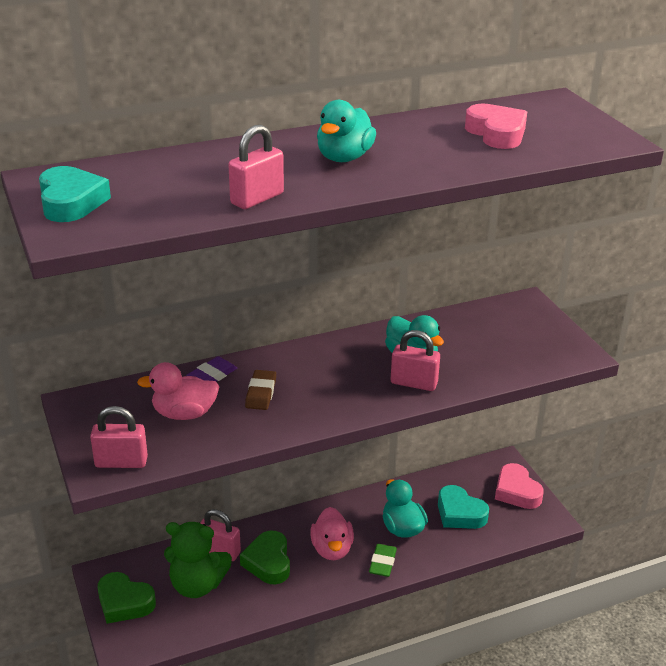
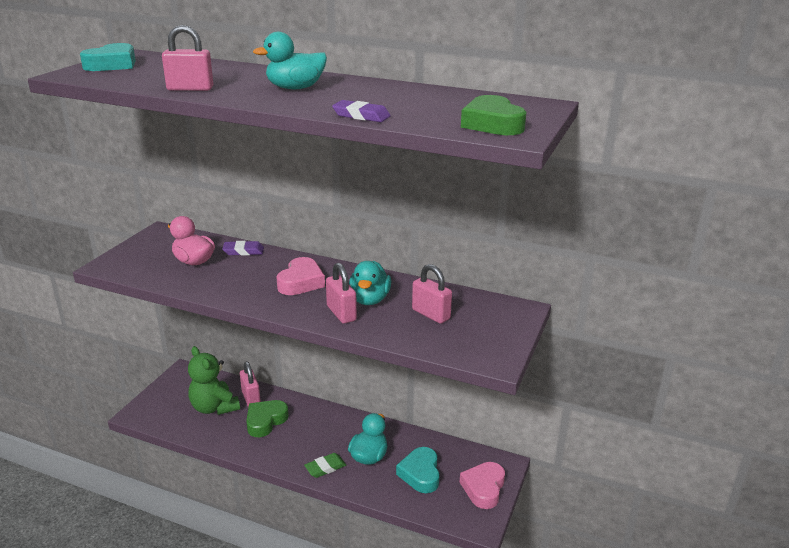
camera: 45 degrees right, 5 degrees down
(121, 462) = (123, 267): pink padlock -> pink padlock (431, 314)
(124, 602) = (171, 392): green heart -> green heart (492, 124)
(261, 393) = (248, 272): brown eraser -> none
(332, 549) = (309, 439): pink duck -> none
(478, 167) = (361, 116): none -> purple eraser
(496, 133) = (433, 106): pink heart -> pink heart (301, 282)

